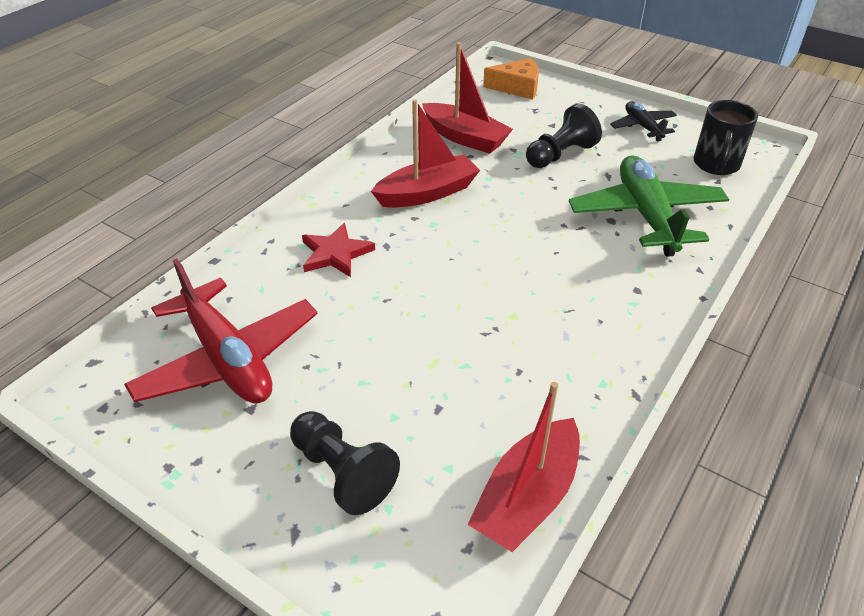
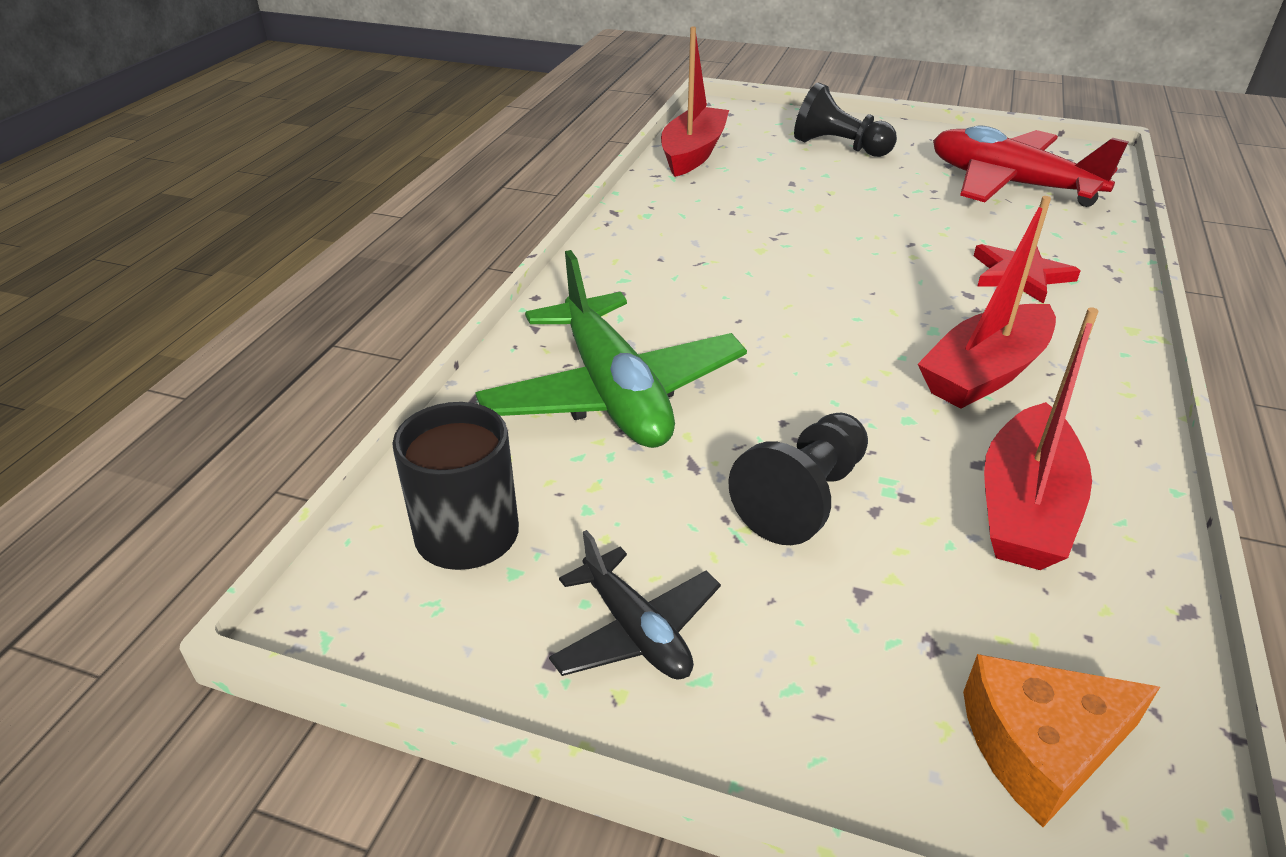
camera: 165 degrees right, 5 degrees down
(465, 138) = (1025, 508): red boat -> red boat turned 90 degrees counterclockwise

